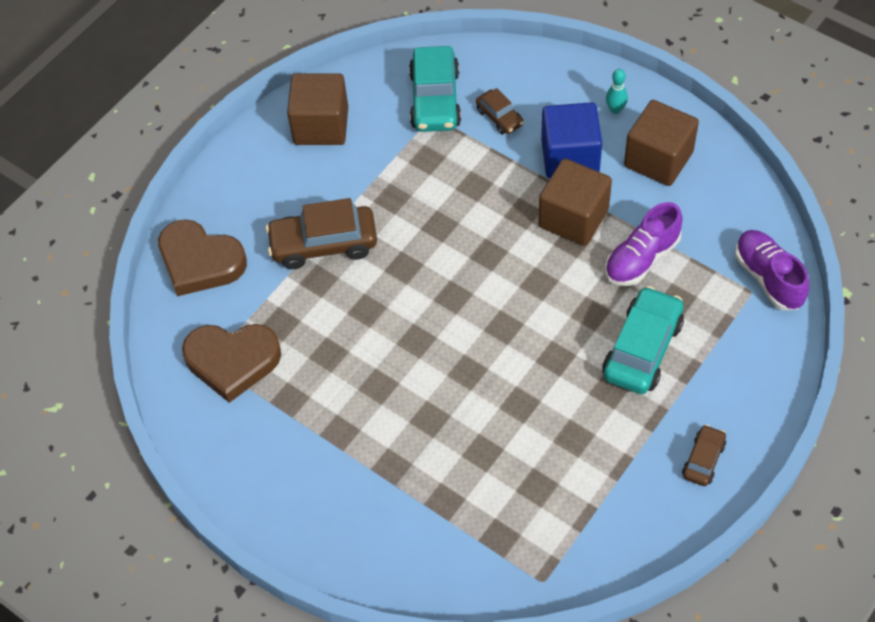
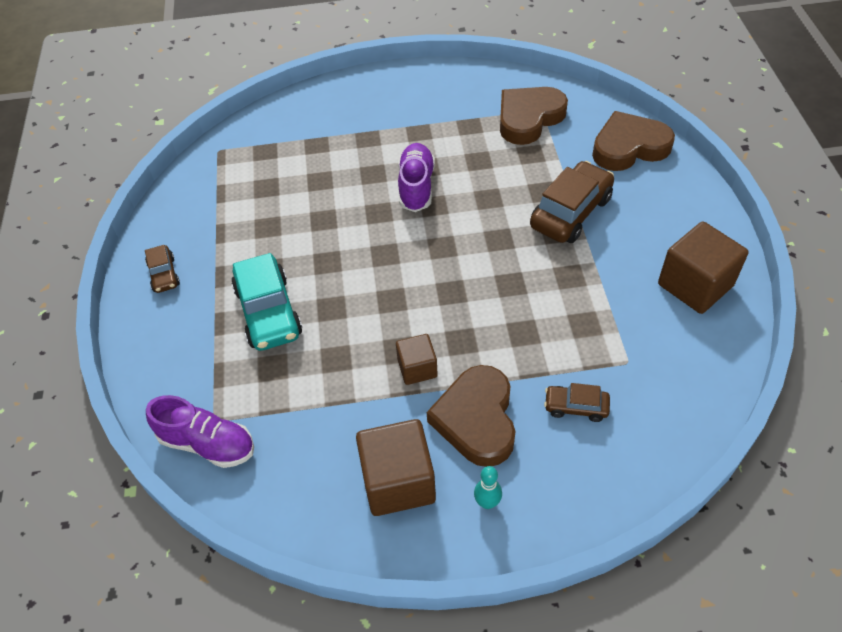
camera: 135 degrees right, 5 degrees down
(435, 99) = (646, 378): turquoise car -> none
(570, 157) = (476, 419): blue cube -> brown heart
(573, 218) = (417, 368): brown cube -> brown cube, size x0.57
(641, 258) = (330, 378): purple shoe -> purple shoe (416, 186)

